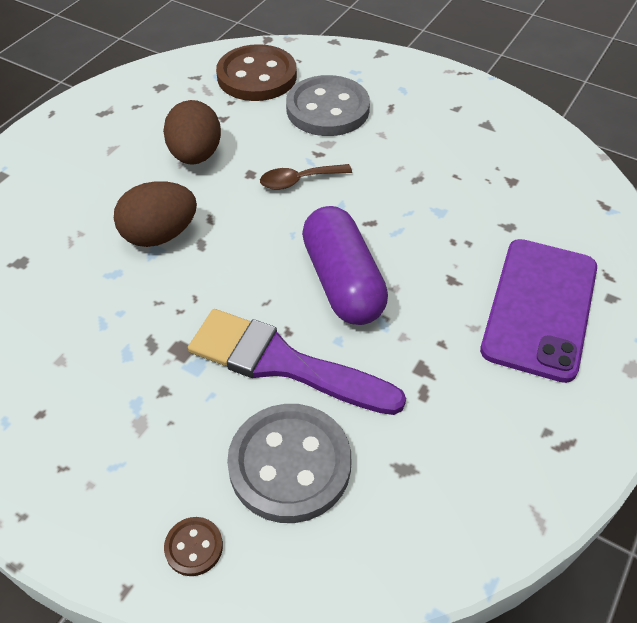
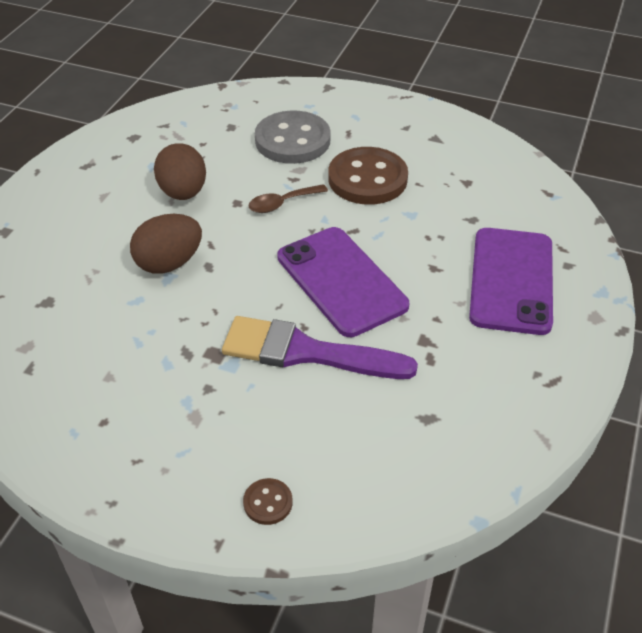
camera: 10 degrees left, 5 degrees down
(257, 76) = (221, 119): brown button -> brown button (367, 179)
(290, 464) = (332, 429): grey button -> none
(343, 282) = (341, 281): purple capsule -> purple phone

